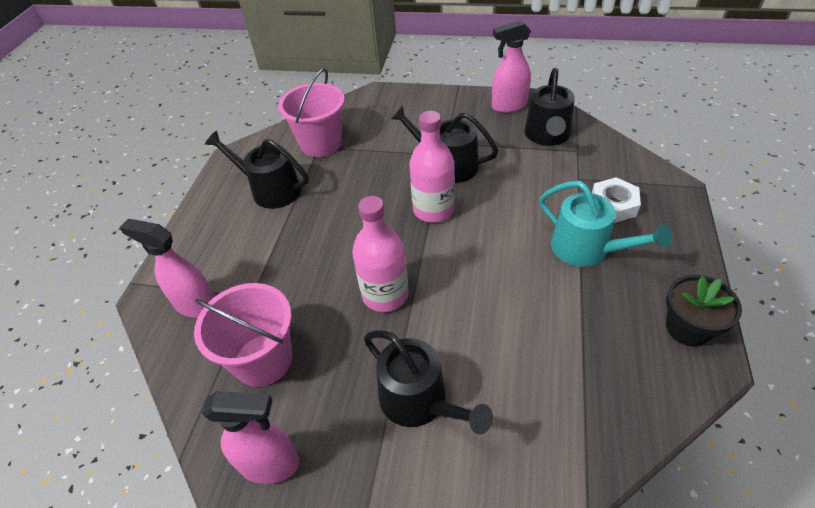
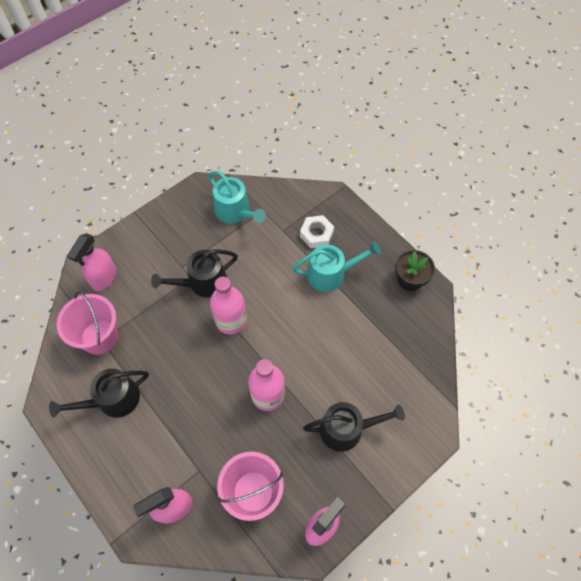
camera: 55 degrees left, 15 degrees up
(508, 106) = (188, 205): pink spray bottle -> pink spray bottle (104, 278)
(547, 135) = (235, 212): black watering can -> turquoise watering can

